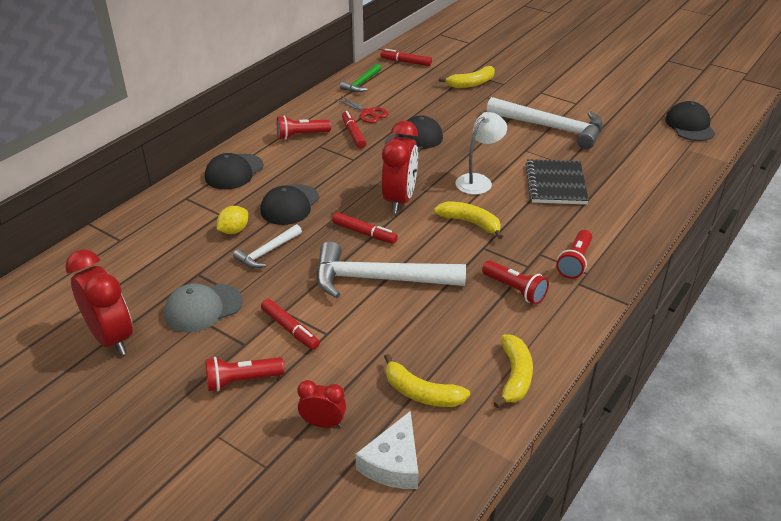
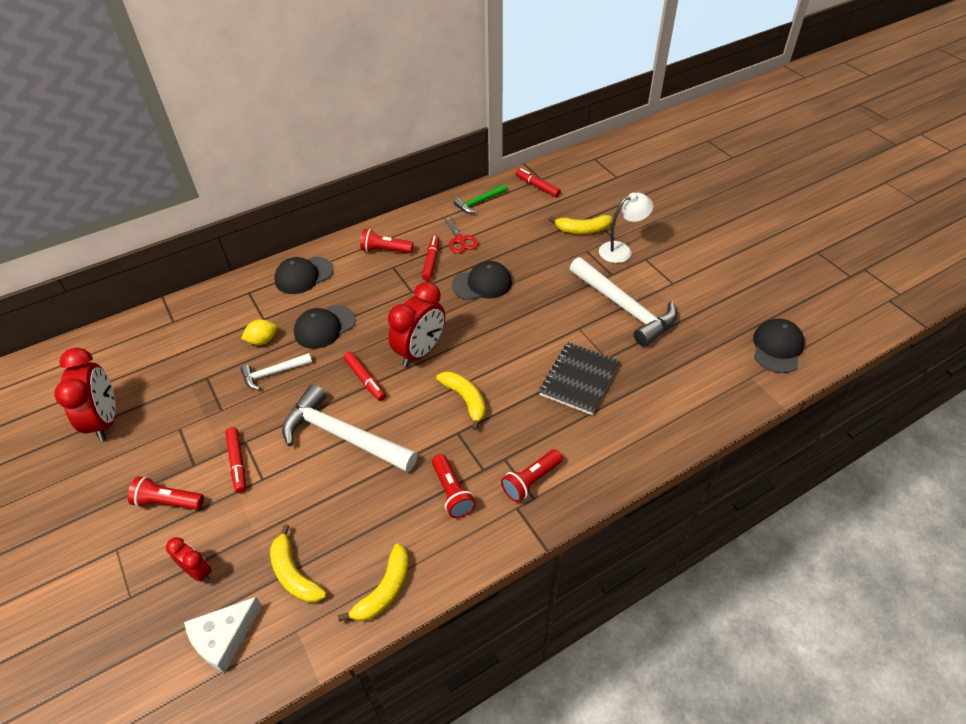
camera: 25 degrees right, 10 degrees up
(203, 308) = (187, 415): grey cap -> none
(478, 181) = (507, 352): white lamp -> white lamp (621, 250)

